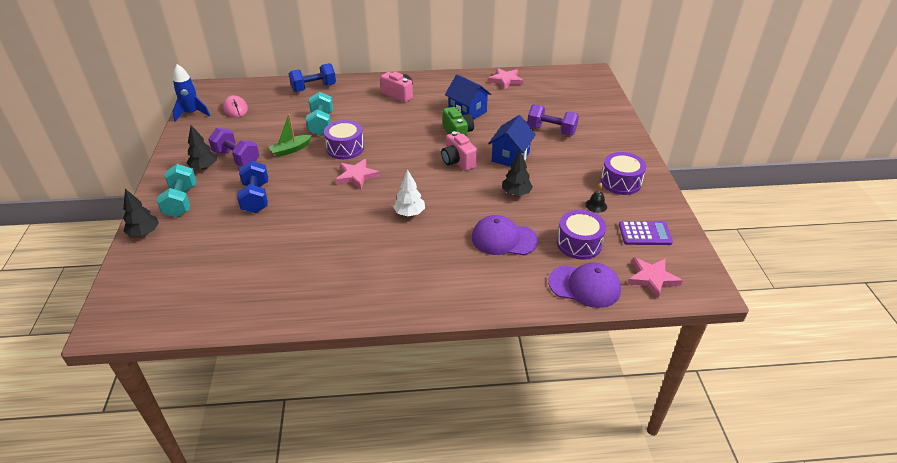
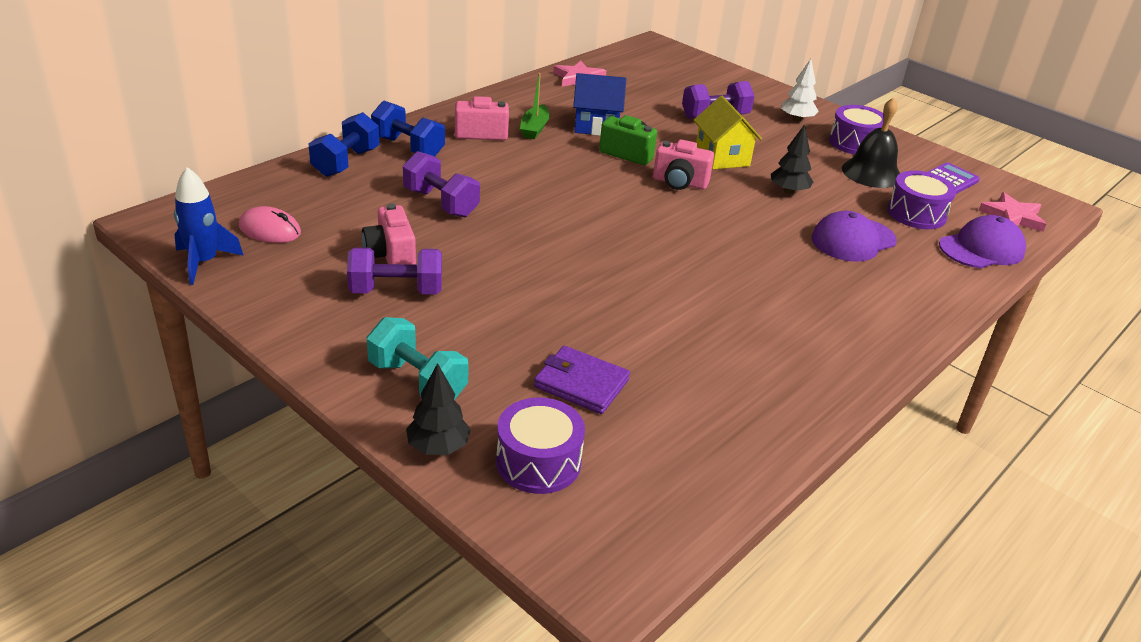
camera: 45 degrees left, 5 degrees down
(204, 167) = (367, 323): black tree -> none
(236, 238) = (581, 383): none -> purple wallet
(256, 198) = (517, 326): blue dumbbell -> blue dumbbell (408, 147)
(260, 141) = (391, 256): none -> pink camera
(291, 150) = (456, 249): green boat -> green boat (534, 128)
(321, 124) = (441, 203): turquoise dumbbell -> purple dumbbell
(345, 148) = (525, 219): purple drum -> purple drum (538, 462)
(356, 176) = (597, 244): pink star -> none
(409, 213) = (726, 257): white tree -> white tree (797, 119)
(510, 157) = (722, 157): blue house -> yellow house
(596, 205) = (871, 173): black bell -> black bell, size x2.14

